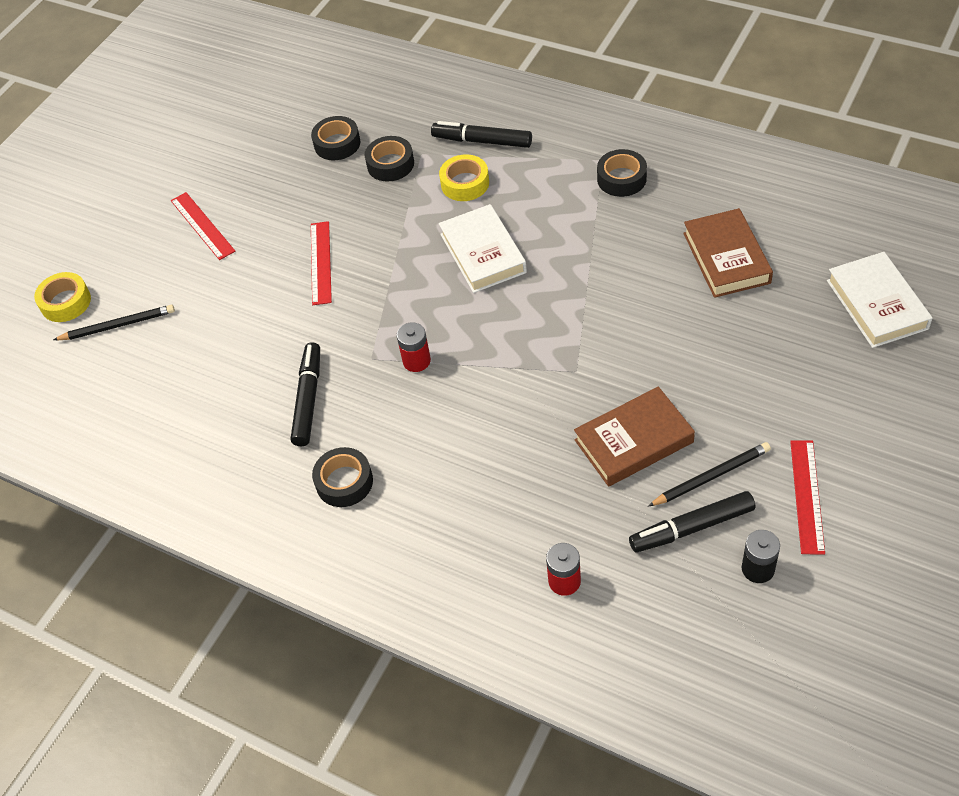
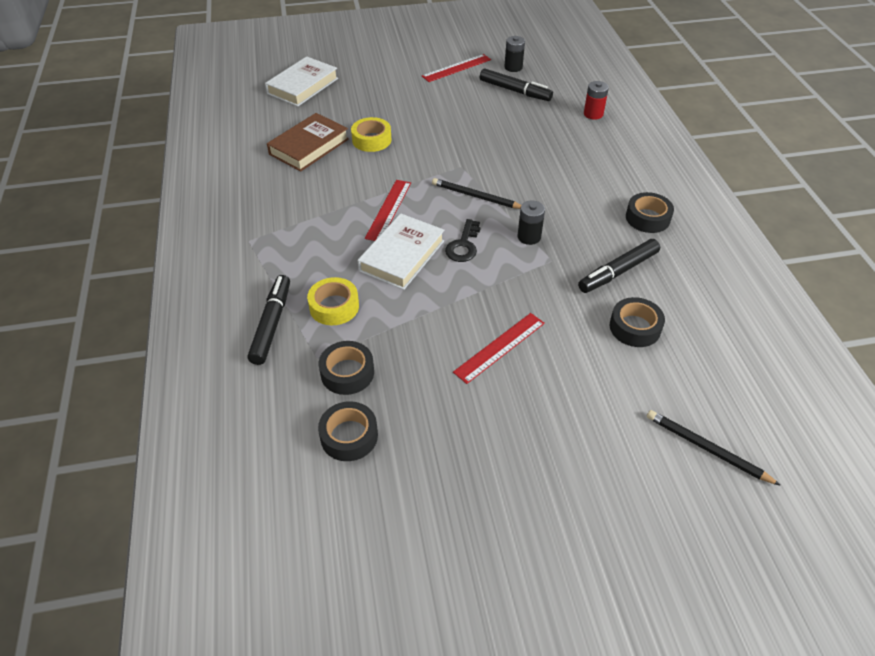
camera: 135 degrees left, 5 degrees down
(65, 302) = (739, 521): yellow tape -> yellow tape (371, 140)
(202, 226) = (545, 475): red ruler -> red ruler (389, 210)
(416, 361) = (529, 237): red battery -> black battery
(453, 304) = (463, 245): none -> black key
(482, 141) = (272, 324): black marker -> black marker turned 150 degrees counterclockwise
(621, 179) = (263, 221): black tape -> black tape (635, 327)
(634, 441) = (485, 126): brown book -> none
(711, 476) = (478, 96): black pencil -> black pencil (476, 196)

